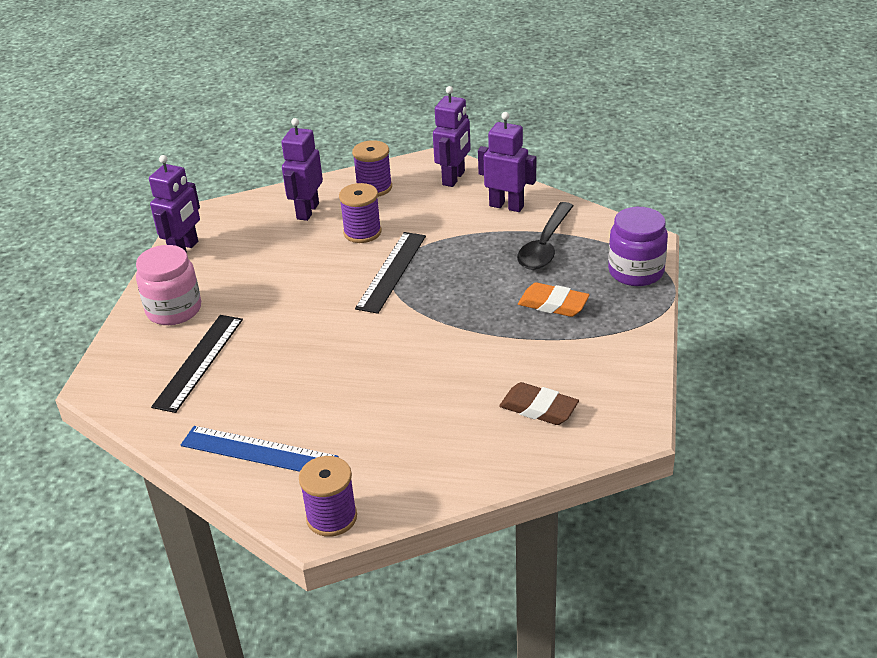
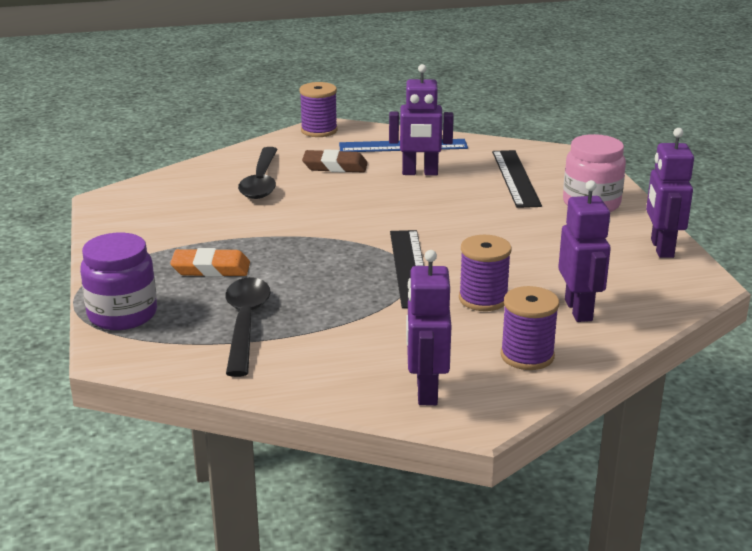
camera: 155 degrees right, 10 degrees down
(457, 420) = (261, 182): none -> black spoon
(506, 206) = (322, 364): purple robot -> purple robot (420, 173)
(538, 408) = (194, 197): brown eraser -> brown eraser (335, 166)

